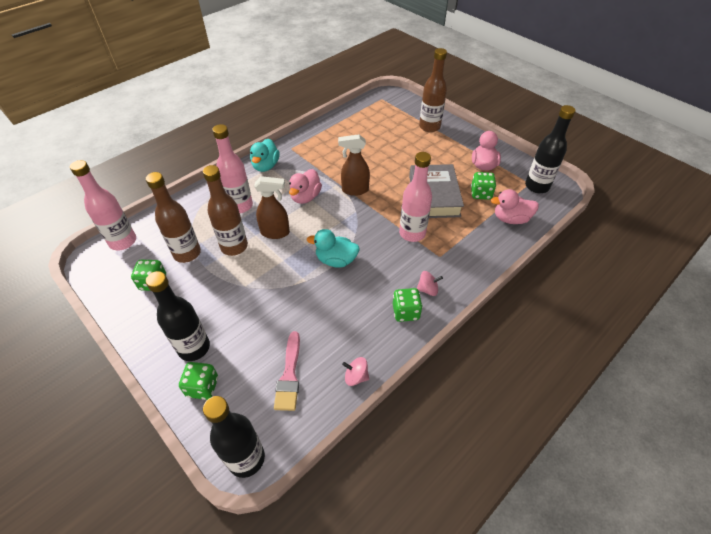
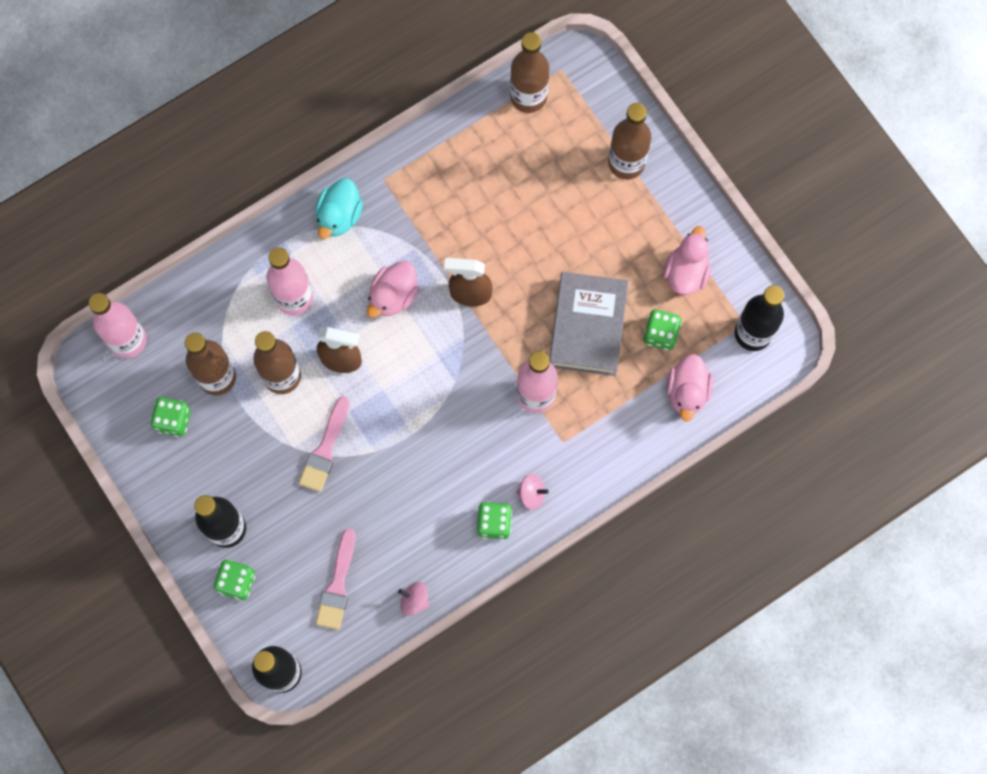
camera: 10 degrees right, 25 degrees up
(269, 284) = (325, 449): none -> pink brush
(336, 260) = (419, 424): turquoise duck -> none
(366, 109) = (528, 97): none -> brown bottle
(510, 219) = (687, 392): pink duck -> pink duck turned 90 degrees counterclockwise

